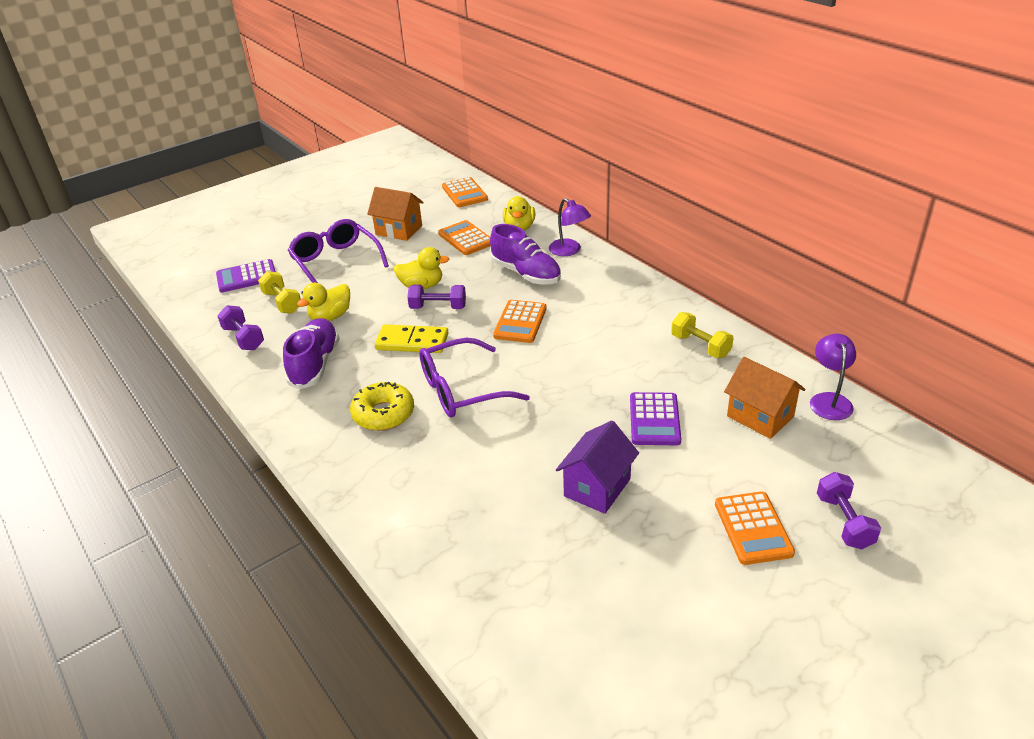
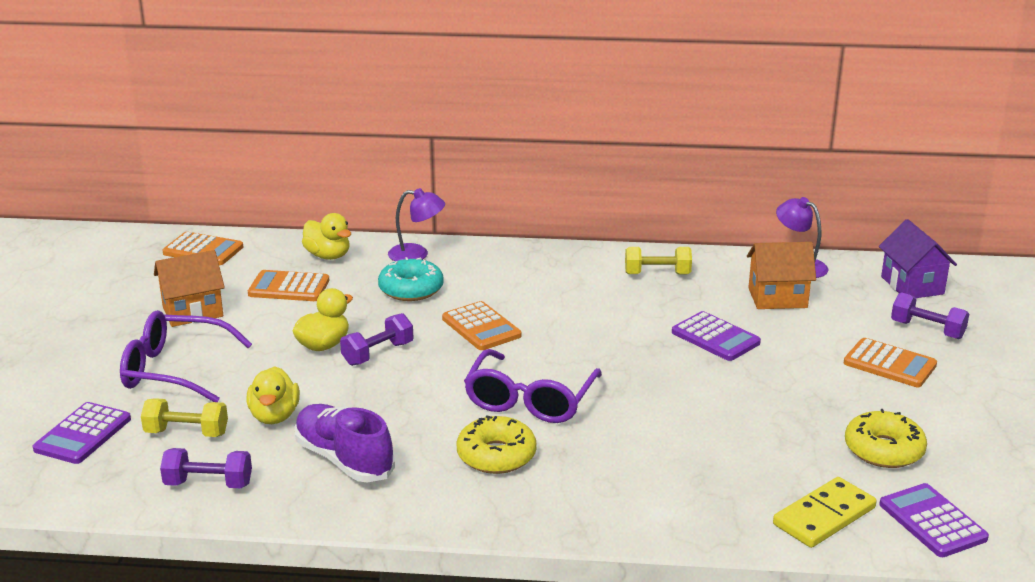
camera: 50 degrees left, 10 degrees down
(412, 342) = (409, 391): yellow domino -> yellow domino (824, 516)
(526, 274) = (411, 289): purple shoe -> turquoise donut
(547, 675) = (932, 521): none -> purple calculator
(597, 487) = (758, 401): purple house -> purple house (912, 285)
(617, 592) = (883, 450): none -> yellow donut

